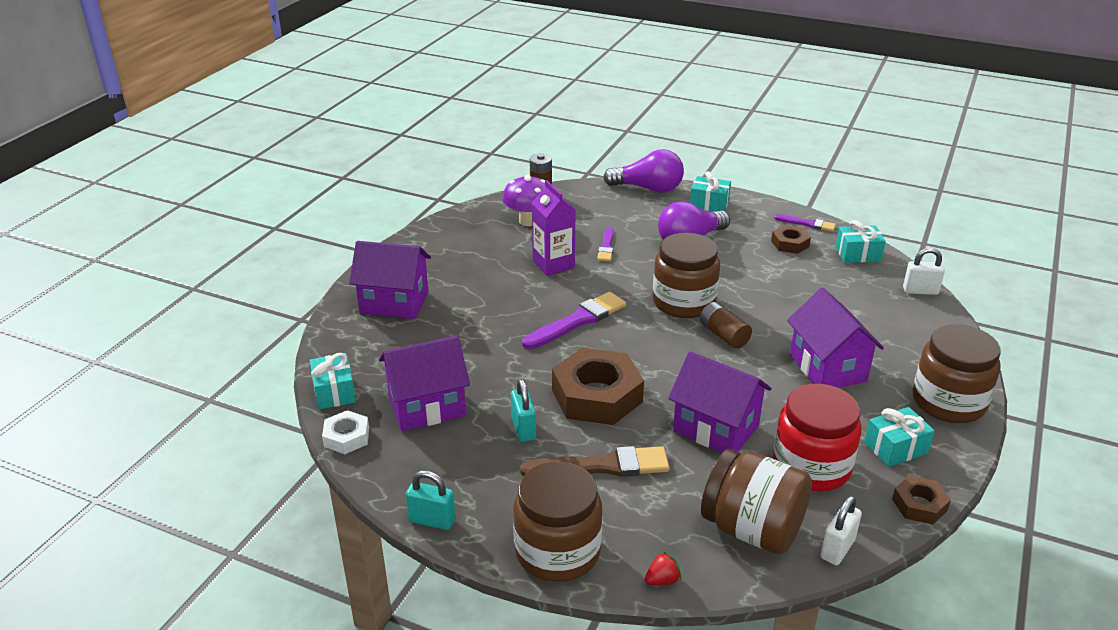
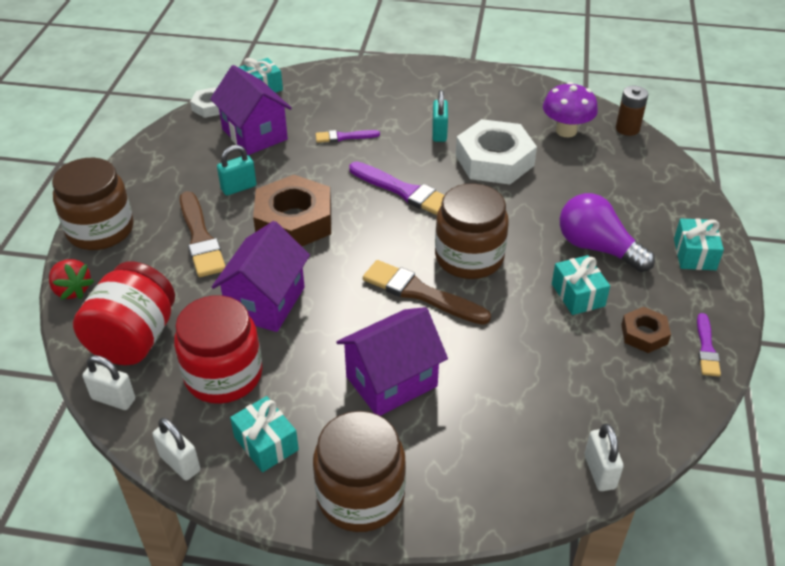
camera: 75 degrees right, 10 degrees up
(394, 302) = (388, 87): purple house -> none
(432, 520) = (127, 164): turquoise padlock -> turquoise padlock (439, 133)
(553, 264) = (494, 160): purple carton -> white nut
(606, 247) = (547, 189): purple brush -> purple brush (344, 137)
(648, 189) = (695, 201): purple light bulb -> none
(662, 580) = (72, 290): red strawberry -> red strawberry, size x1.58
(723, 335) = (420, 293): brown battery -> brown brush
(752, 529) = (134, 339): brown jar -> red jar
(858, 254) = (658, 403): turquoise gift -> turquoise gift (578, 295)
(919, 505) = (180, 463): brown nut -> white padlock

